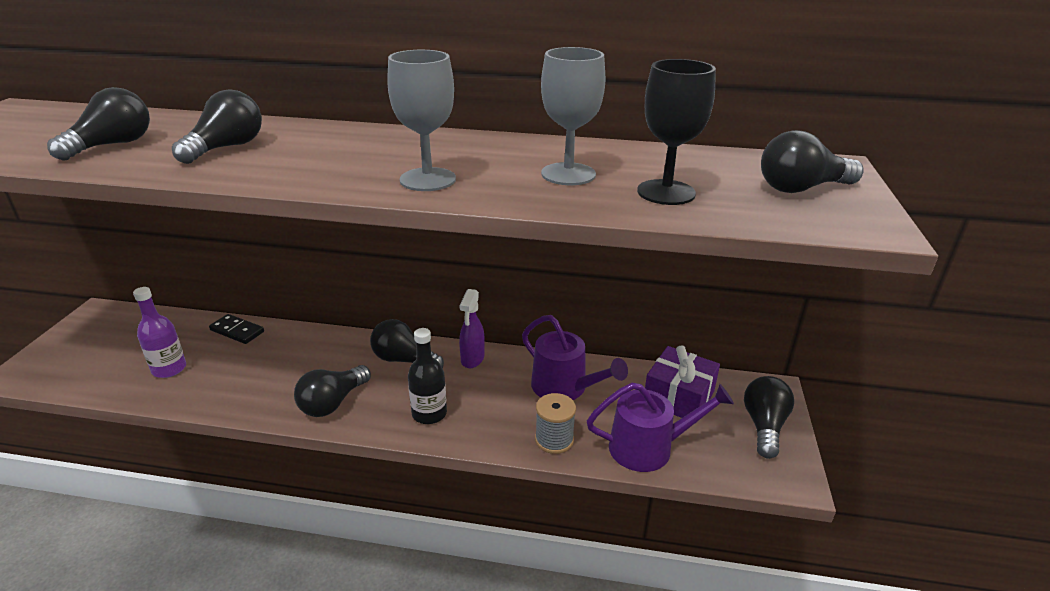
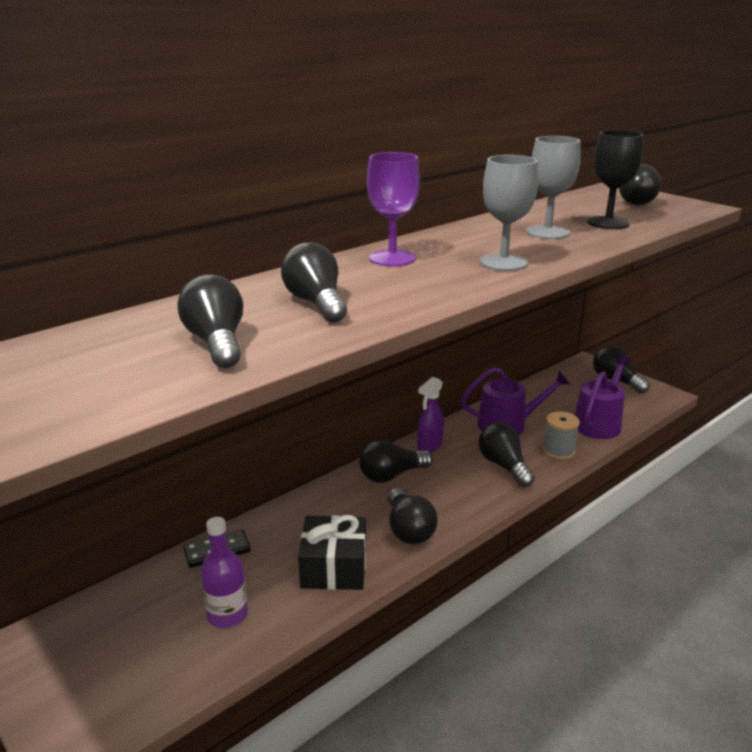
camera: 50 degrees left, 5 degrees down
(254, 389) = (334, 567): none -> black gift
(377, 141) = (392, 258): none -> purple goblet
(429, 414) = (475, 489): black bottle -> none
(472, 359) = (429, 445): purple spray bottle -> purple spray bottle turned 75 degrees clockwise
(486, 415) = (504, 466): none -> black light bulb
(678, 397) = (562, 392): purple gift -> none

